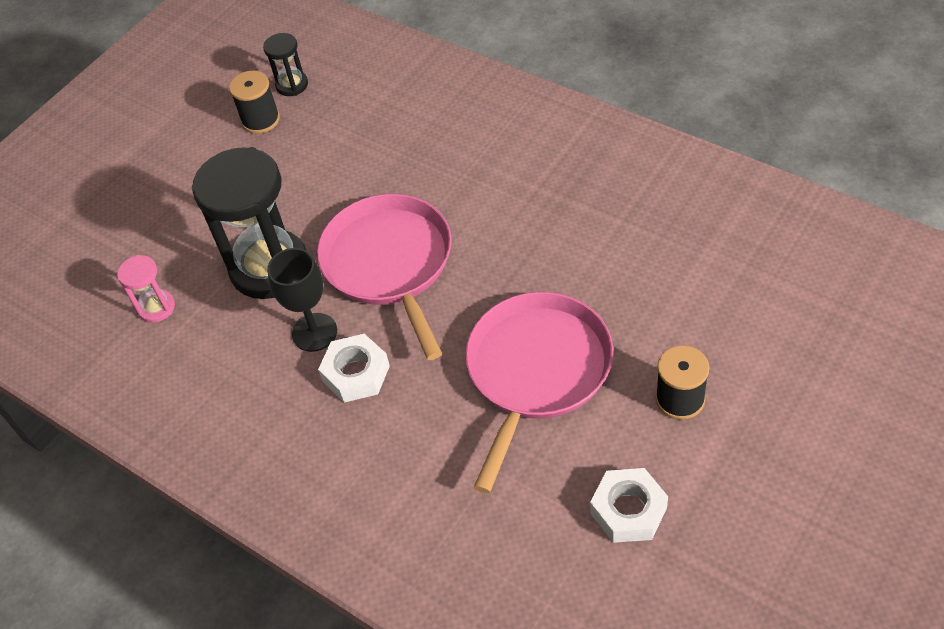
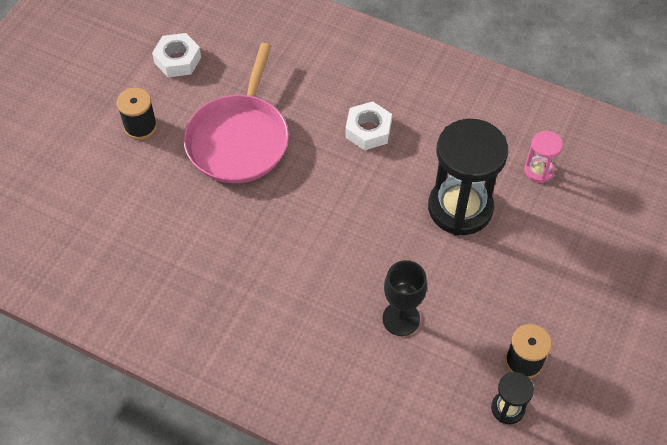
camera: 165 degrees right, 5 degrees up
(314, 332) = (407, 158): black goblet -> black goblet (401, 319)
(390, 264) = (362, 215): pink pan -> none

